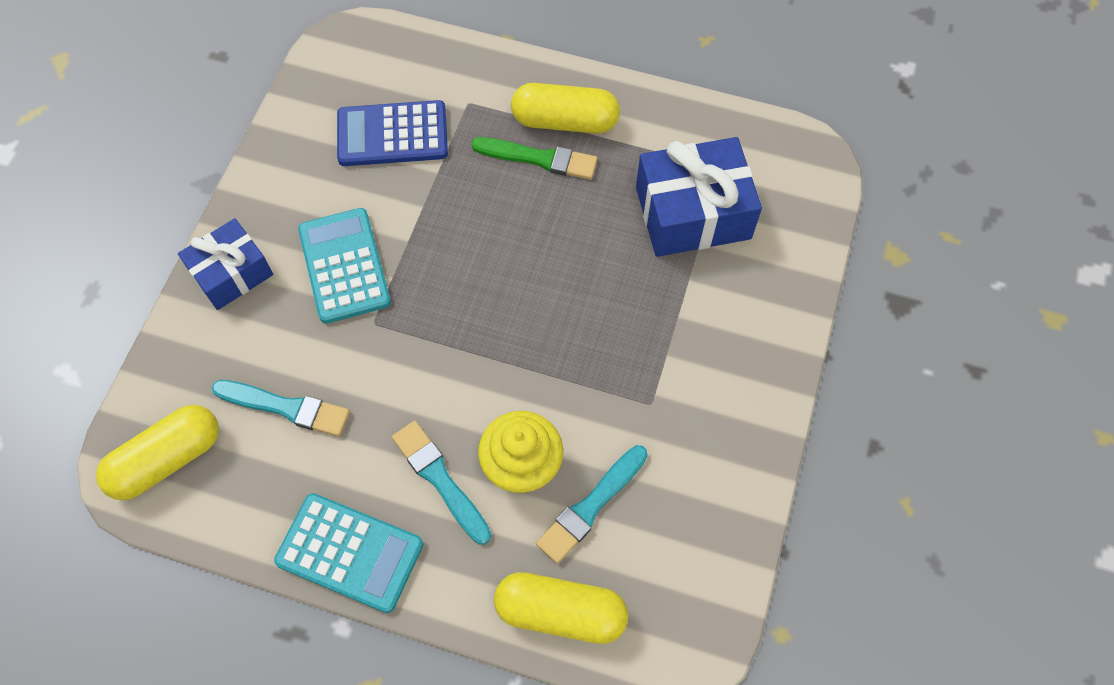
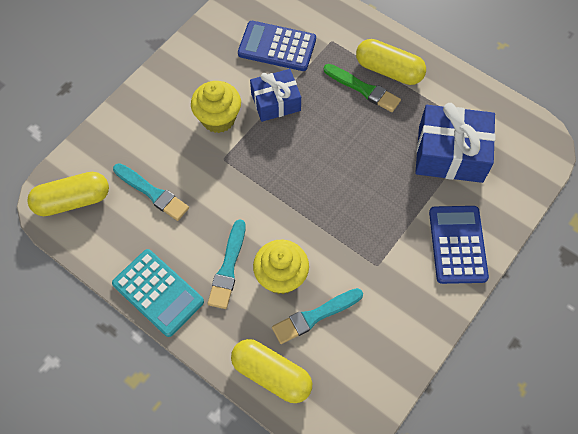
camera: 20 degrees right, 0 degrees up
(231, 273) = (149, 102): blue gift -> blue gift (275, 102)
(344, 266) = (218, 118): turquoise calculator -> yellow cupcake
(440, 479) = (228, 267): turquoise brush -> turquoise brush turned 150 degrees counterclockwise
(749, 336) = (457, 244): none -> blue calculator

